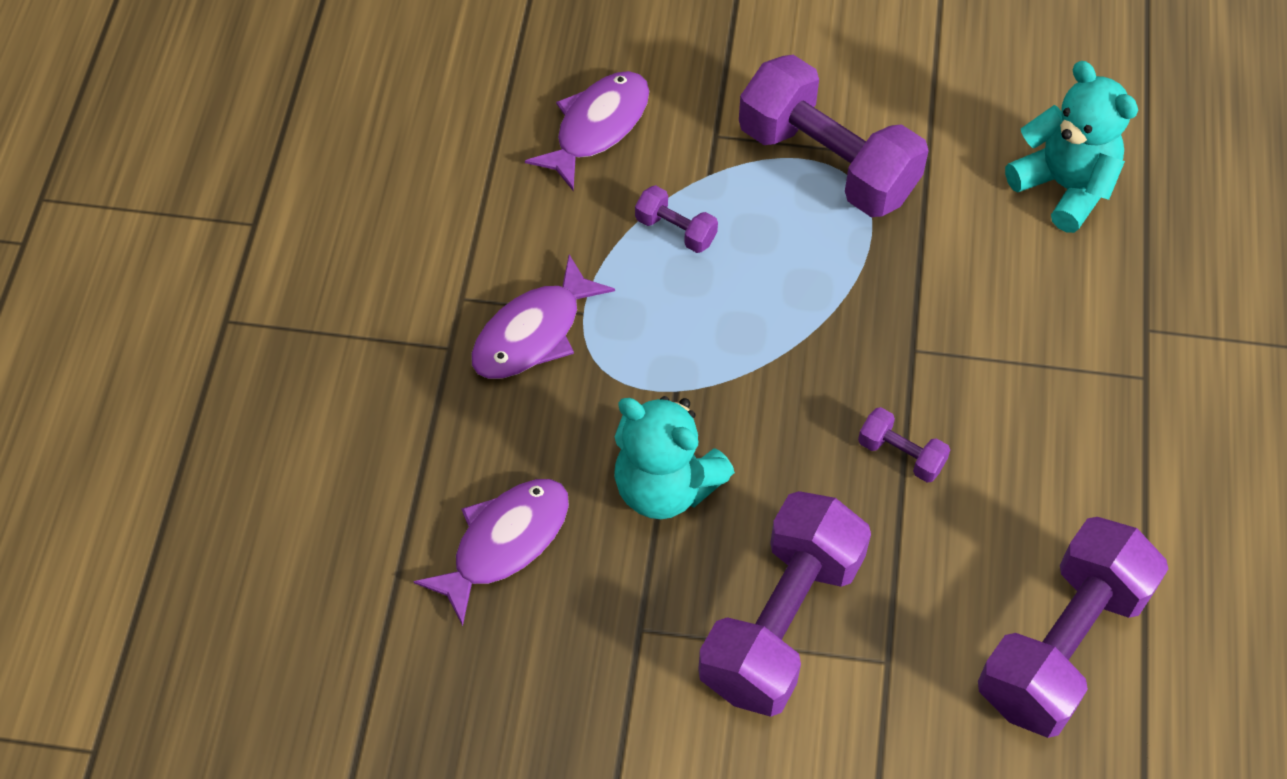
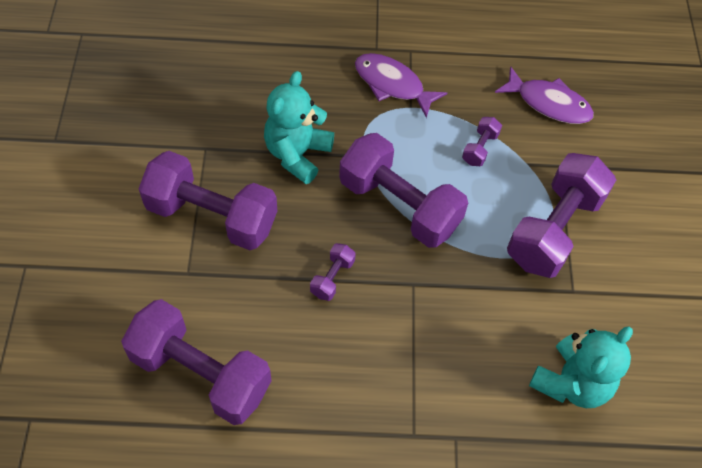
camera: 80 degrees right, 0 degrees up
(504, 543) = (255, 83): purple fish -> none
(775, 351) = (399, 205): none -> purple dumbbell

